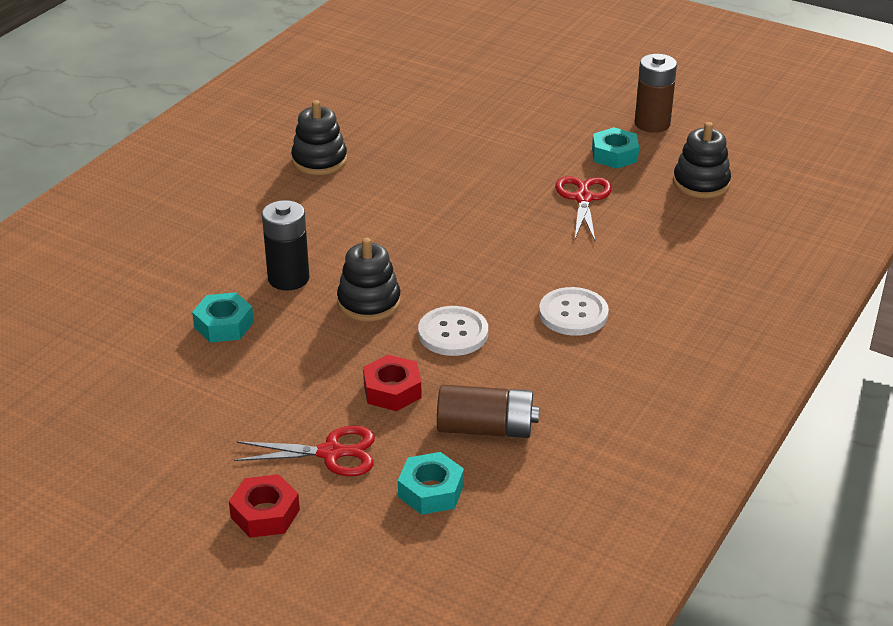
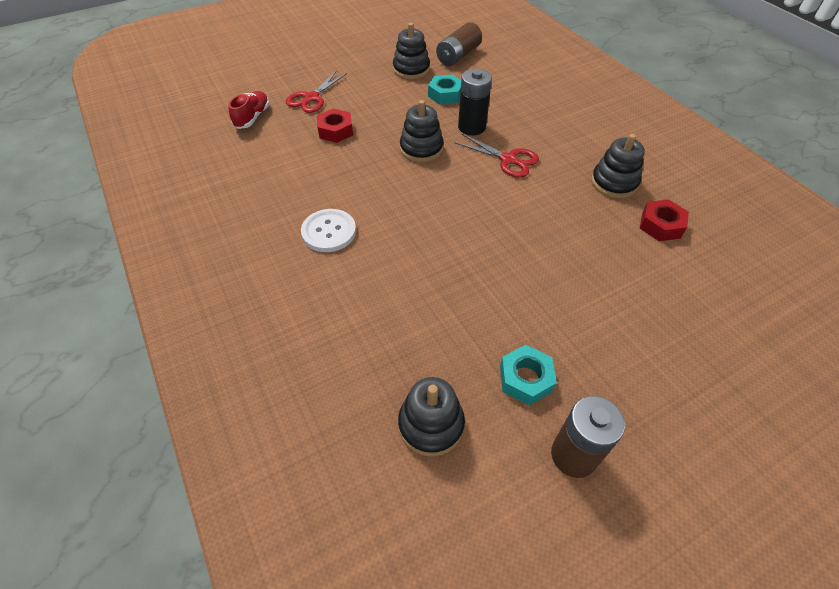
camera: 120 degrees right, 15 degrees up
(172, 382) = (411, 69): none -> black stacking toy
(265, 513) = (295, 71): red nut -> red nut (661, 225)
(431, 491) = (252, 118): turquoise nut -> red shoe
(453, 333) = (361, 170): white button -> none
(485, 428) = (272, 151): brown battery -> brown battery (458, 56)
(583, 198) = (465, 313): red scissors -> red scissors (508, 160)

